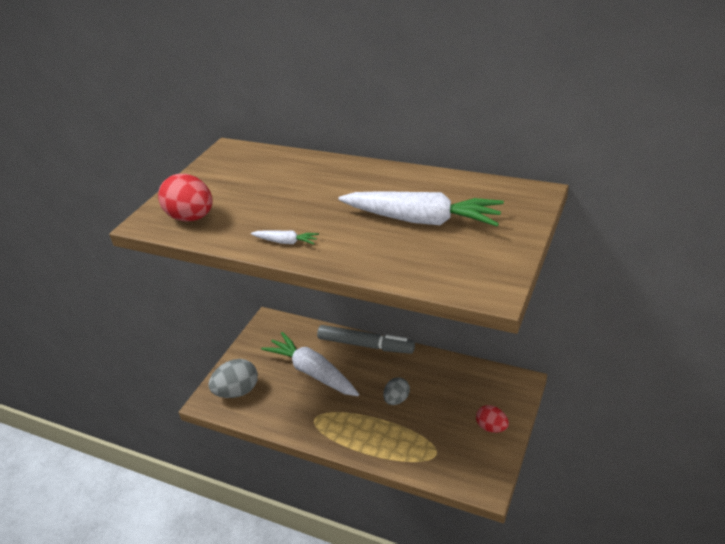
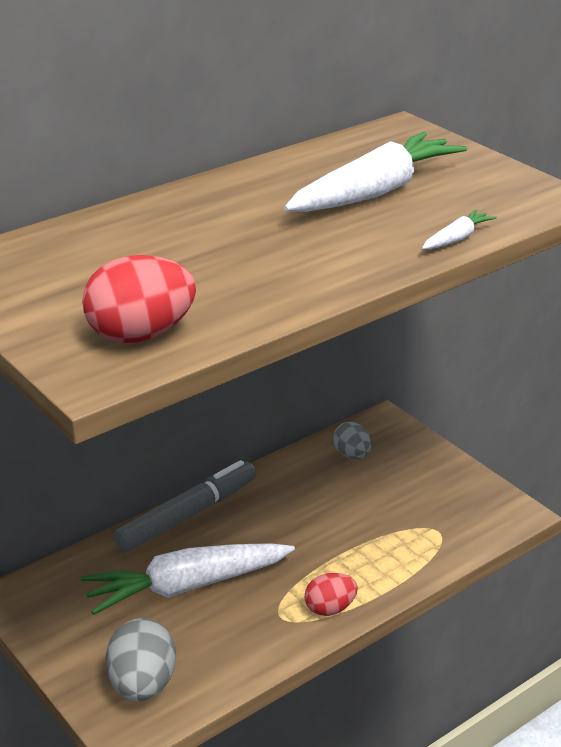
camera: 65 degrees left, 5 degrees down
(286, 242) = (312, 280): white carrot -> white carrot (457, 238)
(396, 399) = (319, 527): grey egg -> grey egg (352, 455)
(491, 427) = (433, 472): red egg -> red egg (330, 608)

